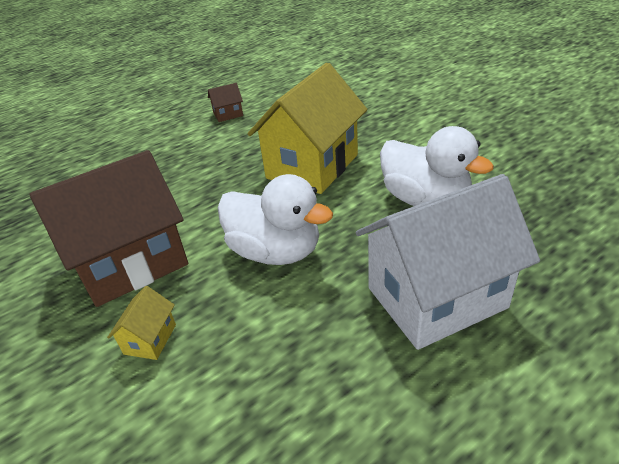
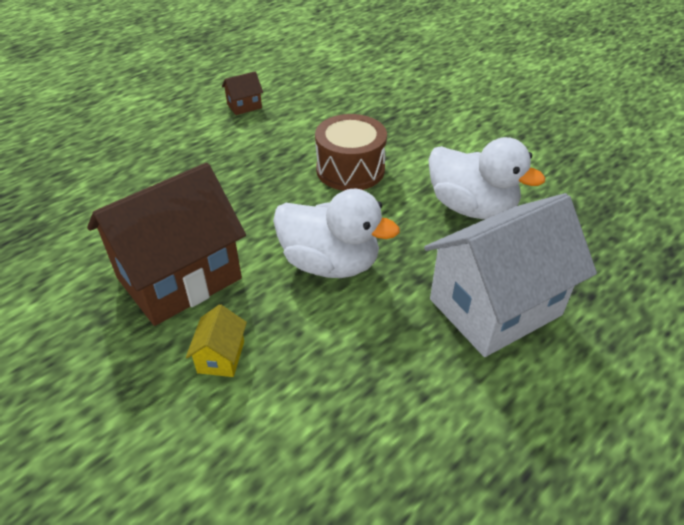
camera: 10 degrees left, 5 degrees up
(312, 166) = (350, 169): yellow house -> brown drum

